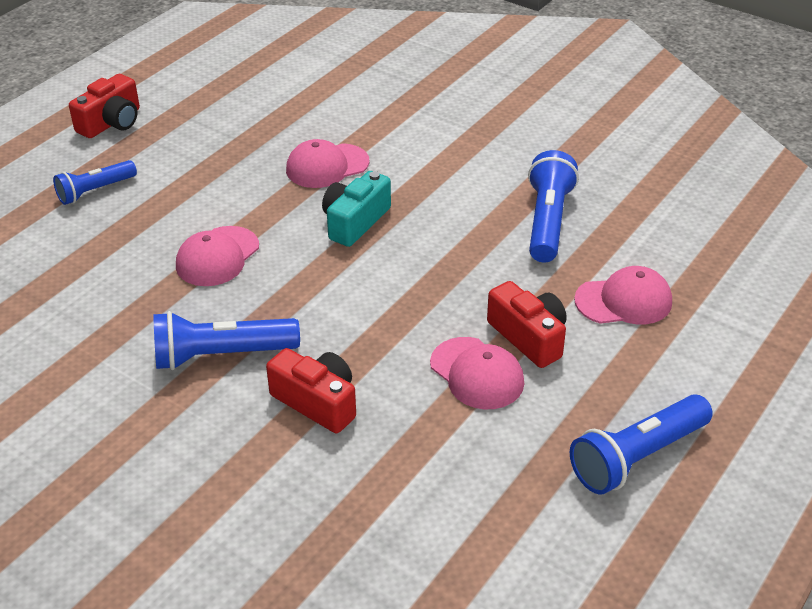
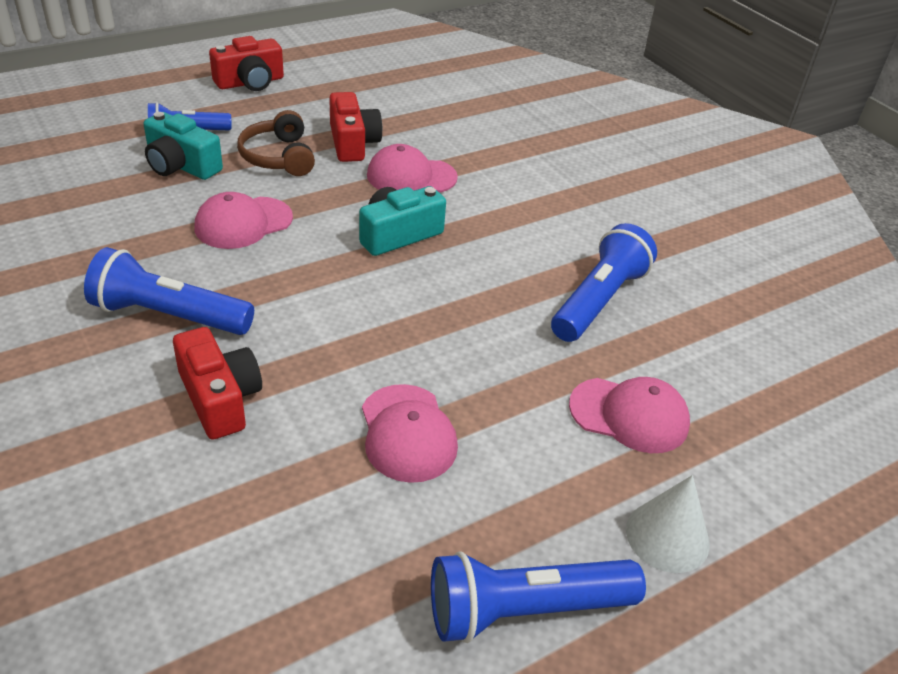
camera: 20 degrees right, 0 degrees up
(118, 224) = (181, 165): none -> turquoise camera
(198, 187) = (278, 157): none -> brown headphones
(529, 337) = (493, 415): red camera -> red camera (352, 143)
(698, 374) = (667, 536): none -> white cone

